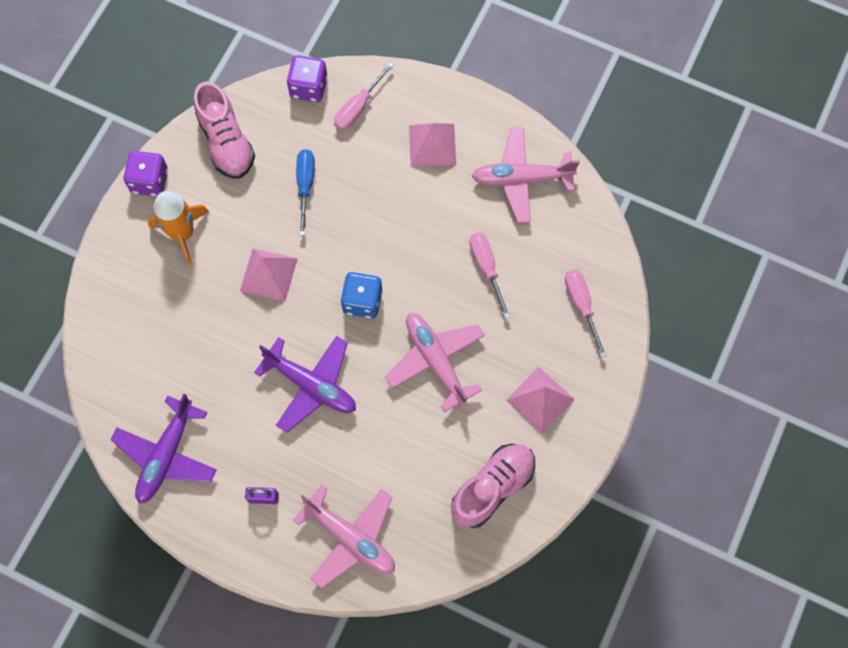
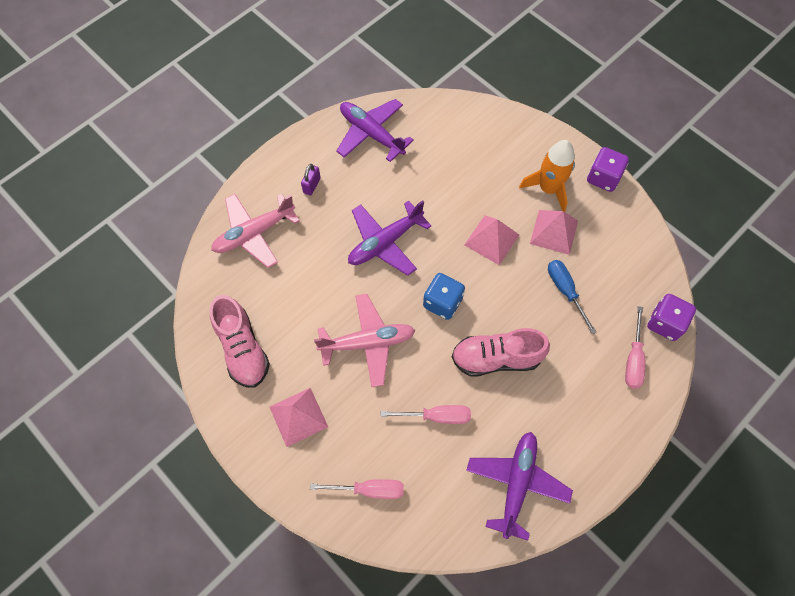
camera: 110 degrees right, 5 degrees down
(226, 142) = (625, 242): pink shoe -> pink shoe (496, 358)
(305, 186) = (565, 291): blue screwdriver -> blue screwdriver turned 135 degrees counterclockwise
(358, 107) = (633, 359): pink screwdriver -> pink screwdriver turned 135 degrees counterclockwise
(432, 144) = (577, 412): pink pyramid -> pink pyramid (554, 232)
(521, 179) = (517, 483): pink plane -> purple plane

